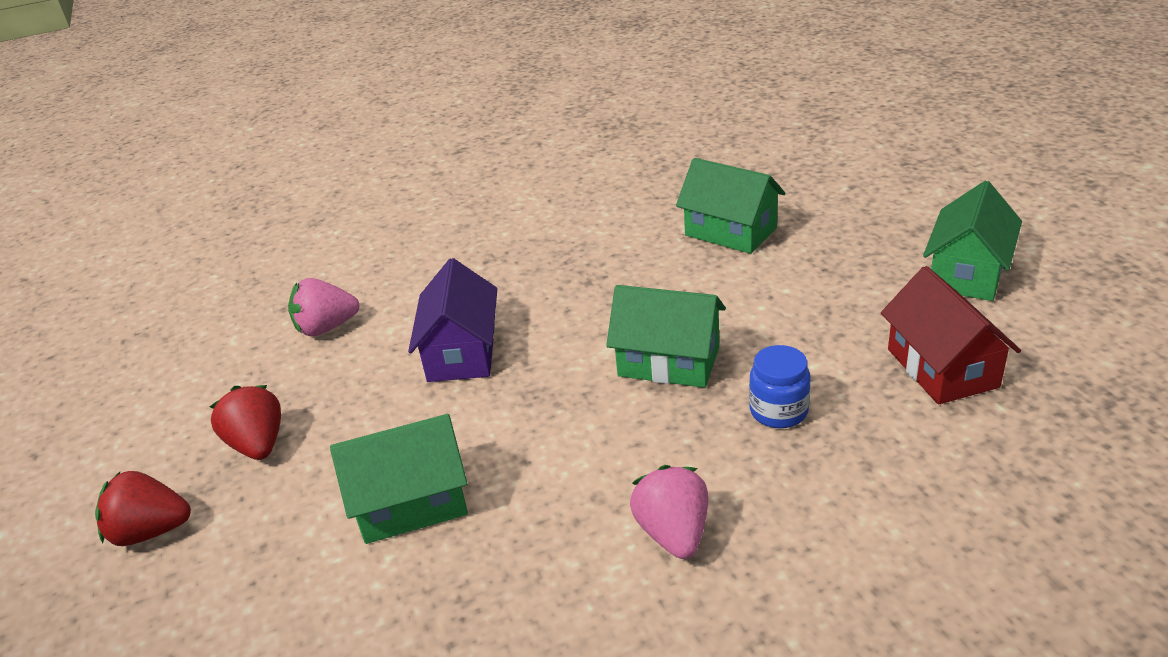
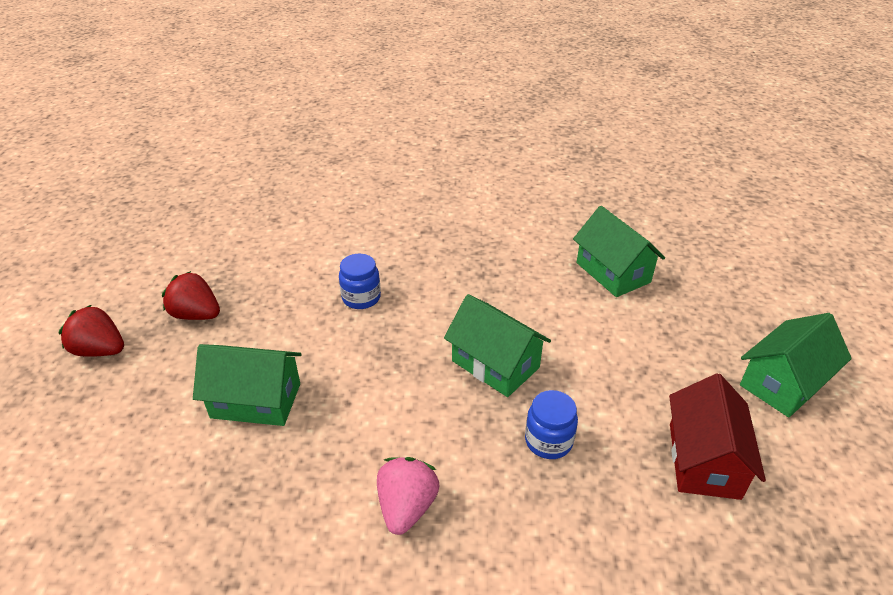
camera: 20 degrees right, 5 degrees up
(258, 444) = (196, 315): red strawberry -> red strawberry turned 60 degrees counterclockwise
(326, 328) = (290, 244): pink strawberry -> none
(462, 352) = (361, 298): purple house -> blue jar

